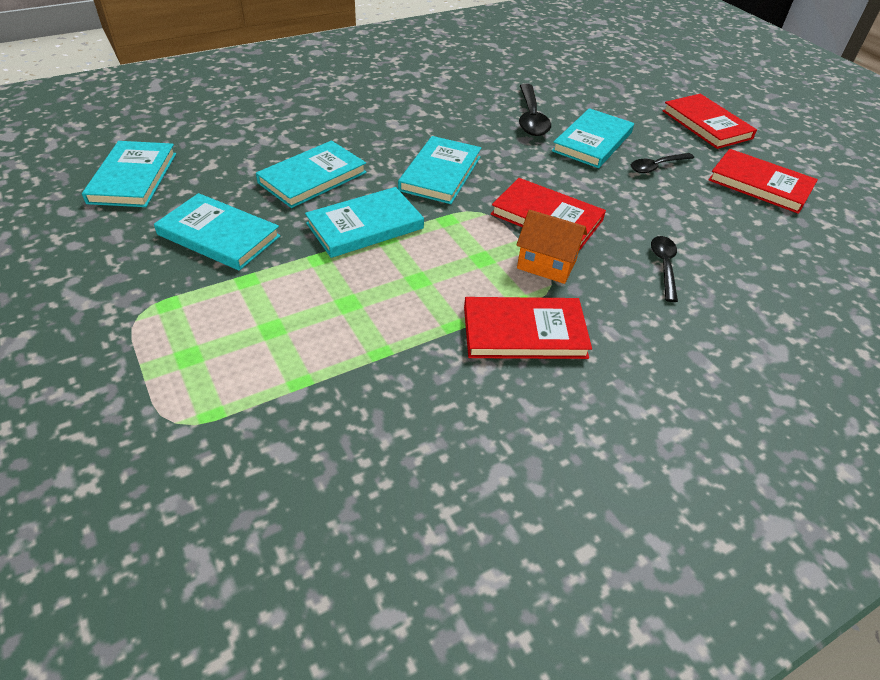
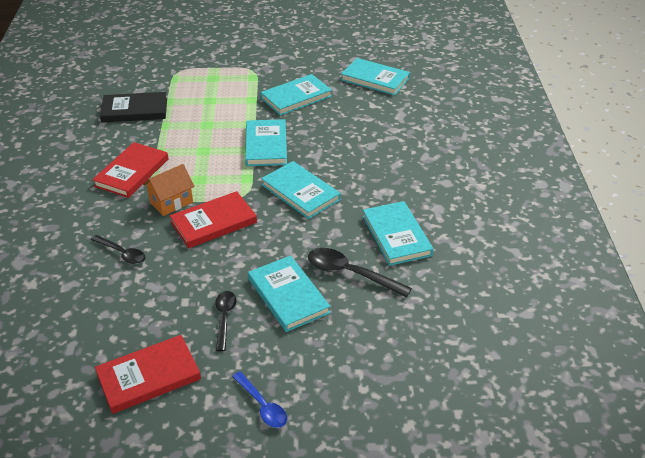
camera: 120 degrees right, 5 degrees down
(312, 178) = (332, 138): turquoise book -> turquoise book (396, 235)
(358, 419) = (134, 110): none -> black book
(706, 124) = (262, 405): red book -> blue spoon

